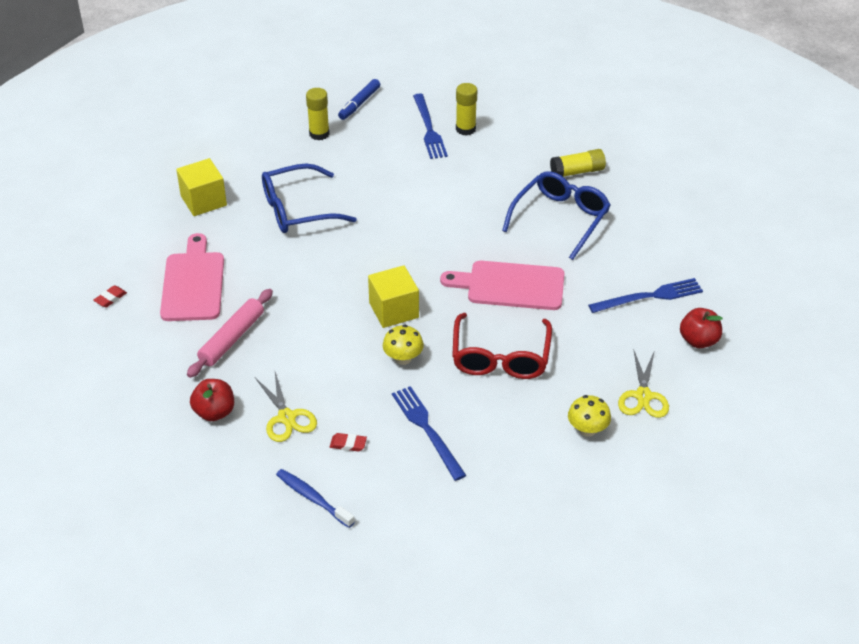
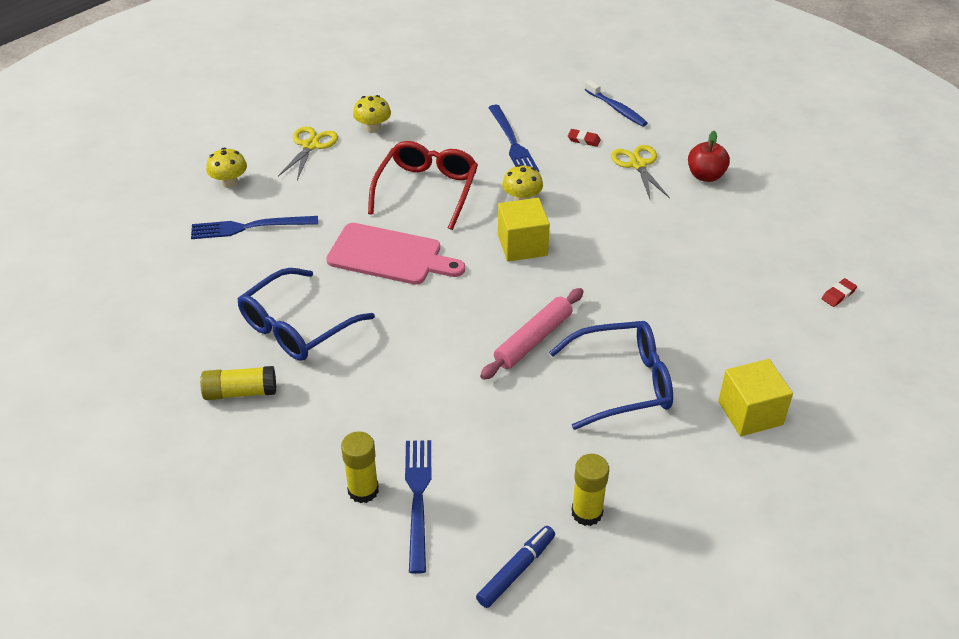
camera: 170 degrees left, 0 degrees up
(193, 283) = (746, 301): pink cutting board -> none
(232, 338) = (695, 237): pink rolling pin -> pink rolling pin (533, 340)
(698, 340) = (229, 182): red apple -> yellow mushroom

